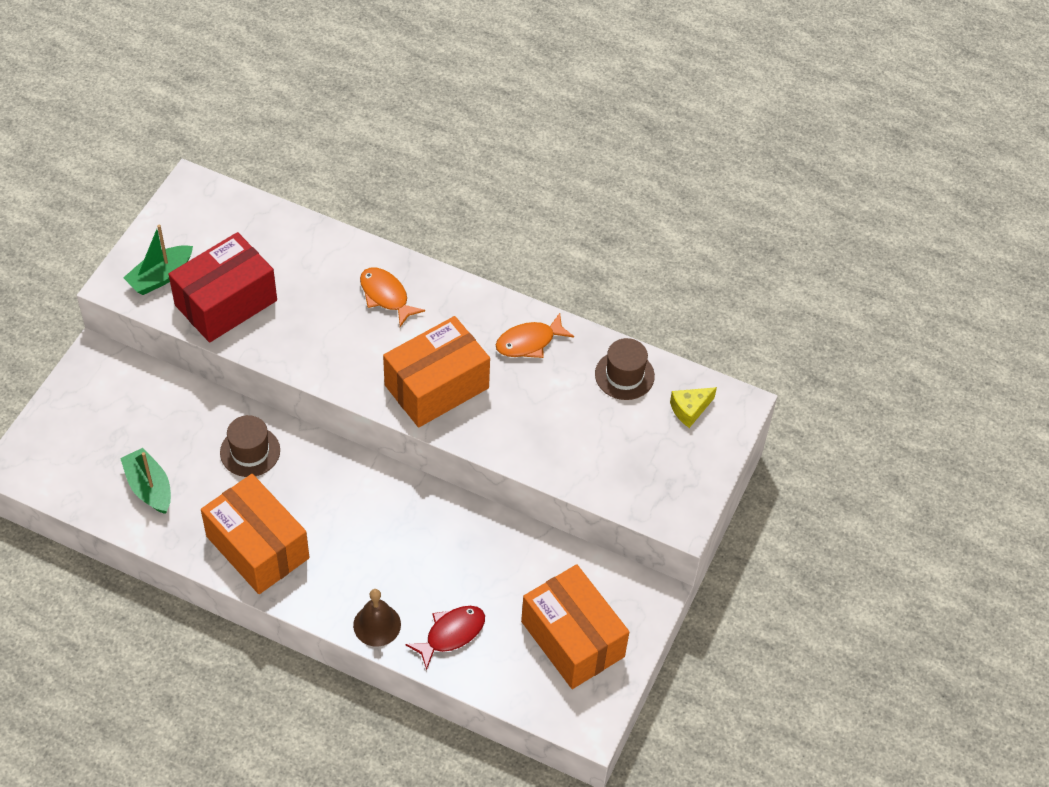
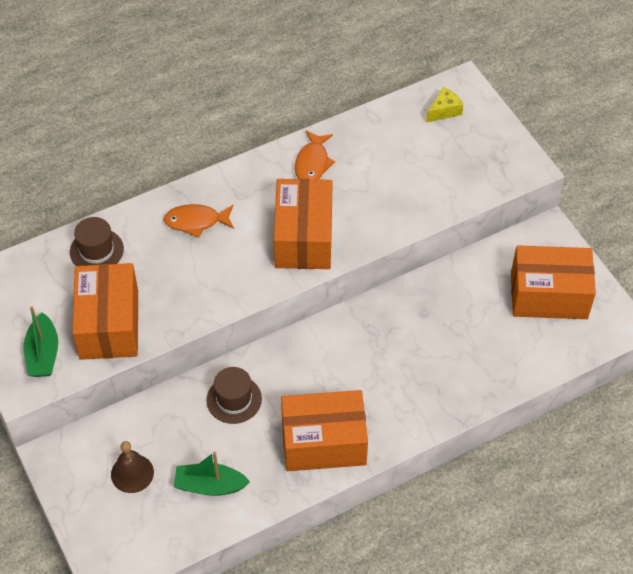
camera: 50 degrees left, 0 degrees up
(226, 302) = (109, 324): red box -> orange box
(377, 624) = (449, 404): brown bell -> brown bell (132, 473)
(451, 634) = (491, 363): red fish -> none
(624, 375) = (386, 128): brown hat -> brown hat (96, 250)
(689, 409) = (444, 111): yellow cheese -> yellow cheese turned 135 degrees counterclockwise

